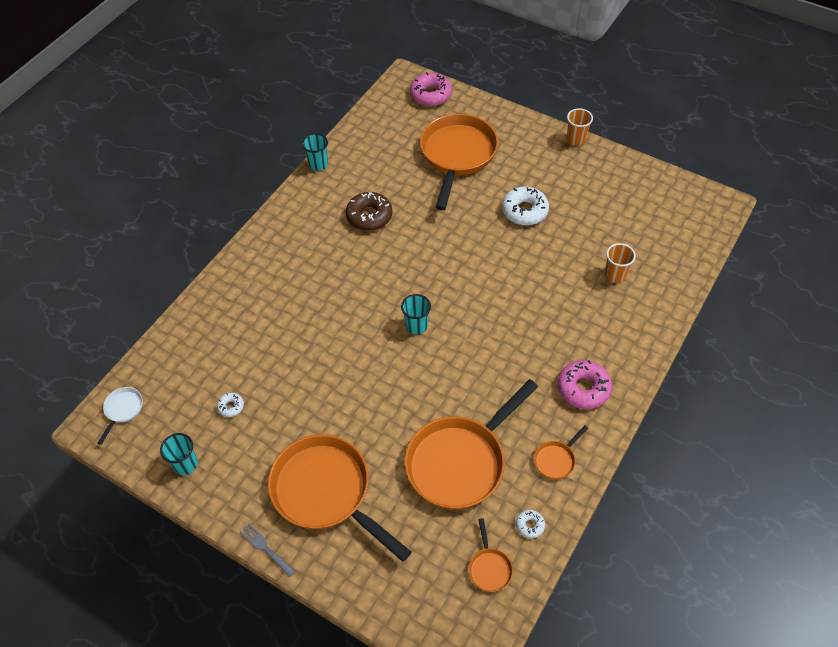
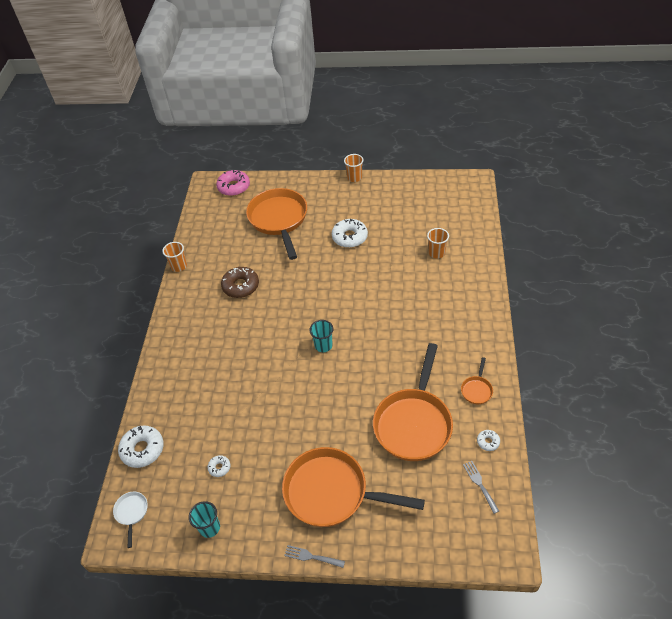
camera: 25 degrees left, 5 degrees down
(169, 350) = (142, 449): none -> white donut
(318, 164) = (179, 266): turquoise cup -> orange cup
(489, 568) = (480, 484): orange pan -> grey fork
(583, 388) = (464, 335): pink donut -> none

